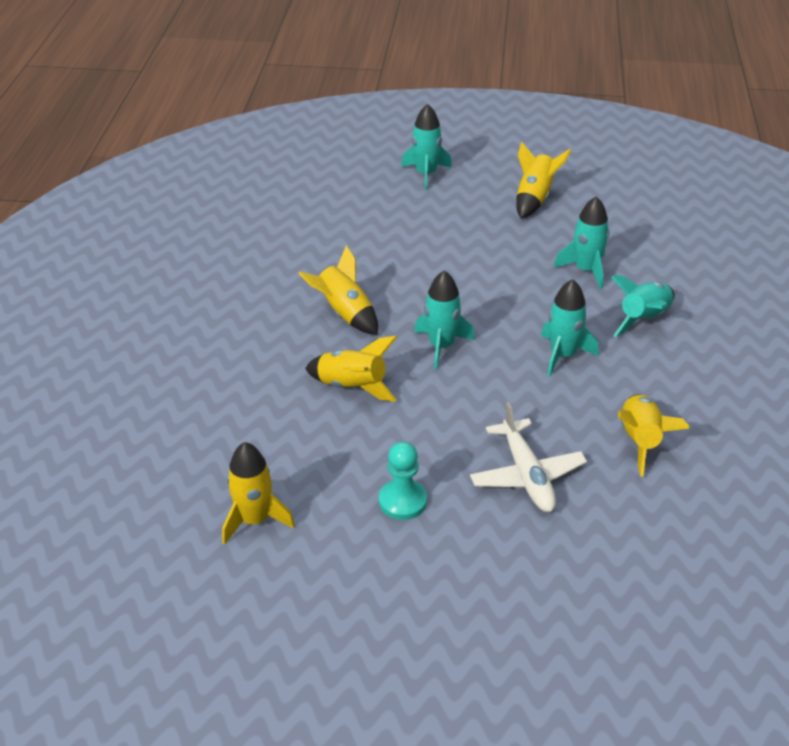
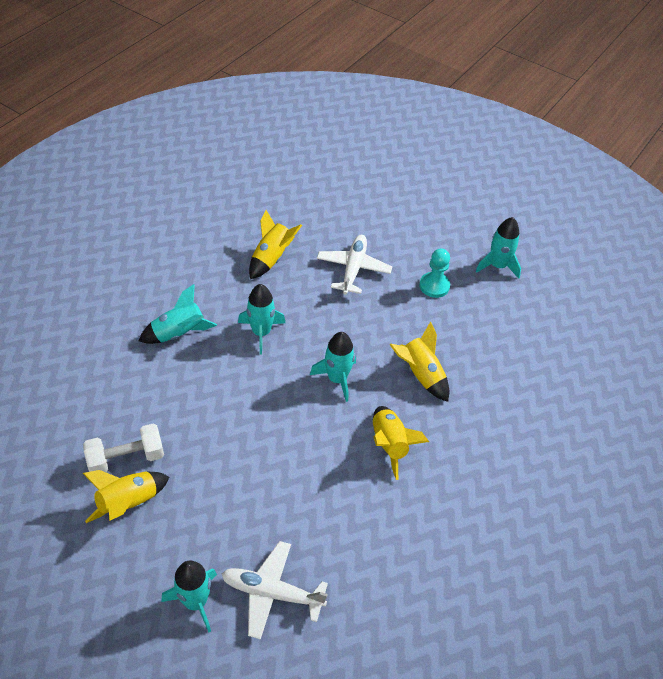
camera: 155 degrees left, 10 degrees up
(255, 520) = (525, 312): yellow rocket -> none
(373, 195) = (272, 593): none -> white plane
(570, 220) = (126, 458): none -> white dumbbell
(585, 270) = (171, 396): turquoise rocket -> turquoise rocket (498, 266)

